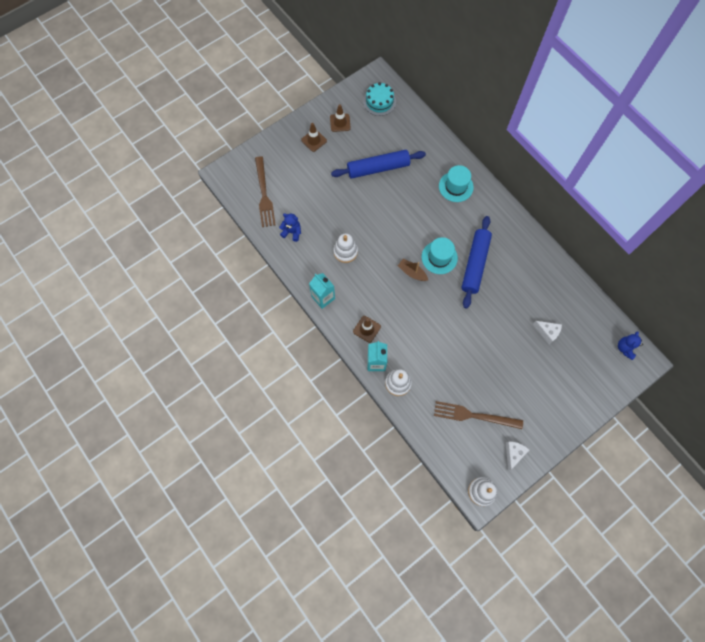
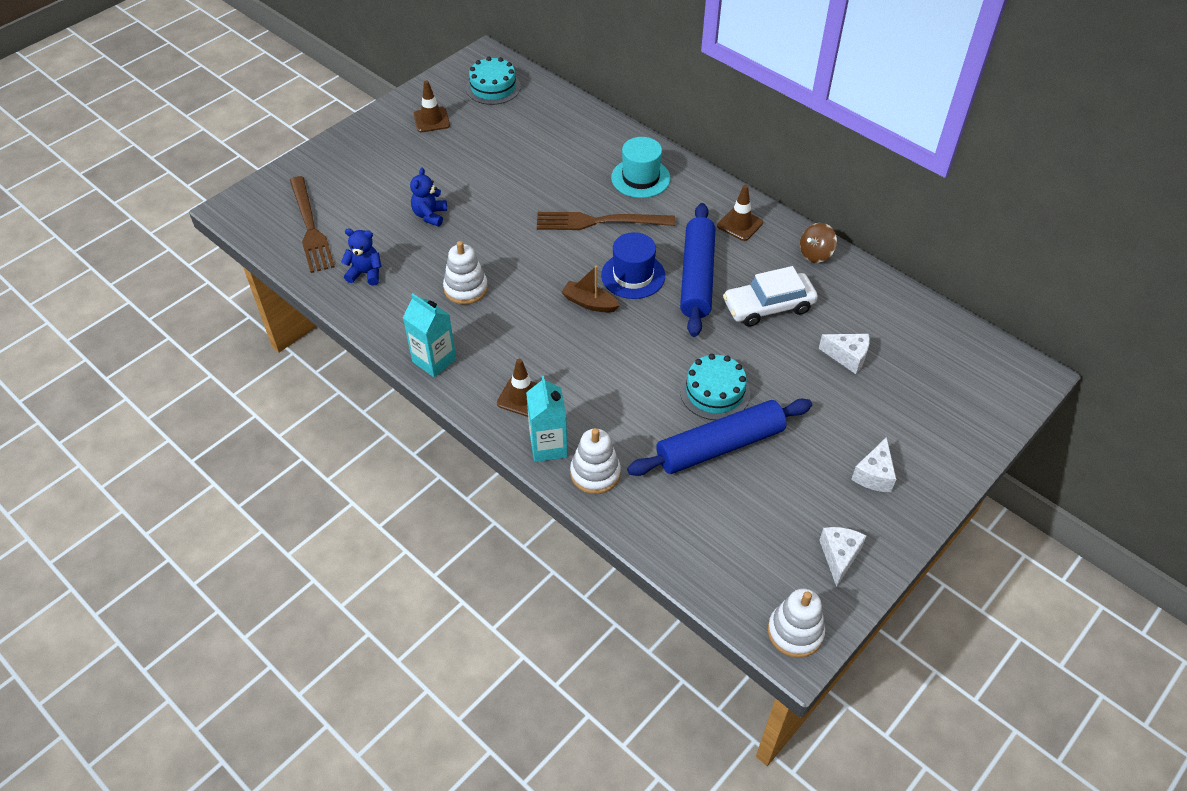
camera: 10 degrees left, 20 degrees down
(314, 140) = (390, 147): brown traffic cone -> brown traffic cone (740, 224)
(378, 168) = (505, 170): blue rolling pin -> blue rolling pin (720, 446)
(439, 257) = (633, 275): turquoise hat -> blue hat
(470, 343) = (715, 392): none -> turquoise cake
(474, 415) = (750, 504): brown fork -> brown fork (600, 221)
(511, 291) = (768, 306): none -> white car
(543, 409) = (874, 475): none -> white cheese
(546, 258) = (815, 254): none -> brown spinning top
(625, 348) = (989, 361): blue teddy bear -> blue teddy bear (430, 215)

